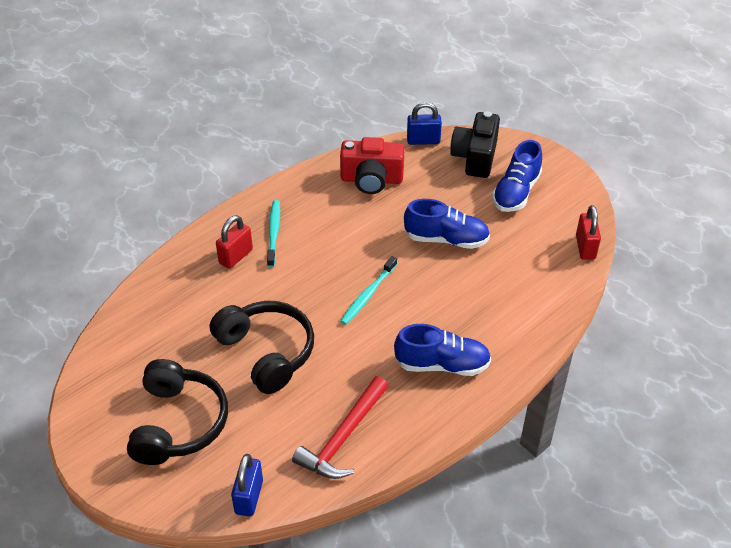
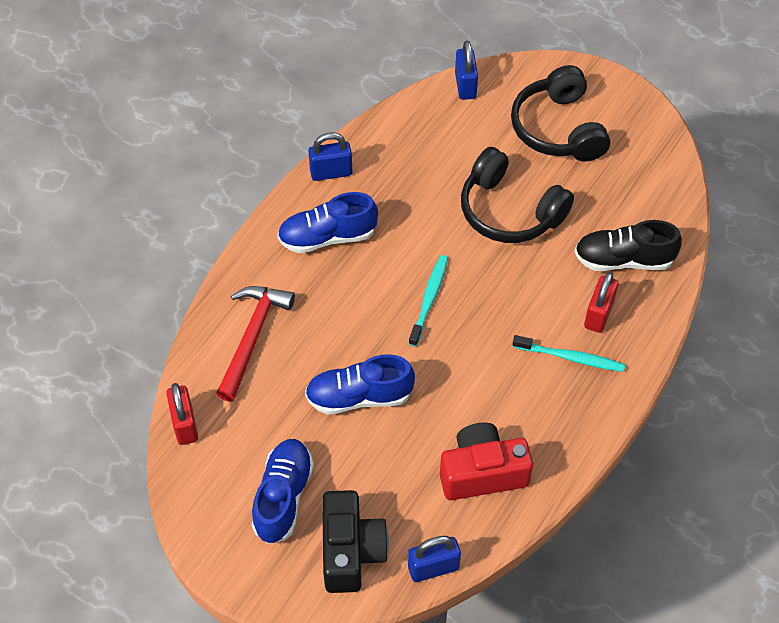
camera: 165 degrees right, 10 degrees up
(191, 291) = (623, 260): none -> black shoe
(274, 232) = (571, 358): turquoise toothbrush -> turquoise toothbrush turned 60 degrees counterclockwise
(343, 437) = (403, 148): red hammer -> red hammer (252, 337)
(423, 427) = (331, 172): none -> blue padlock

